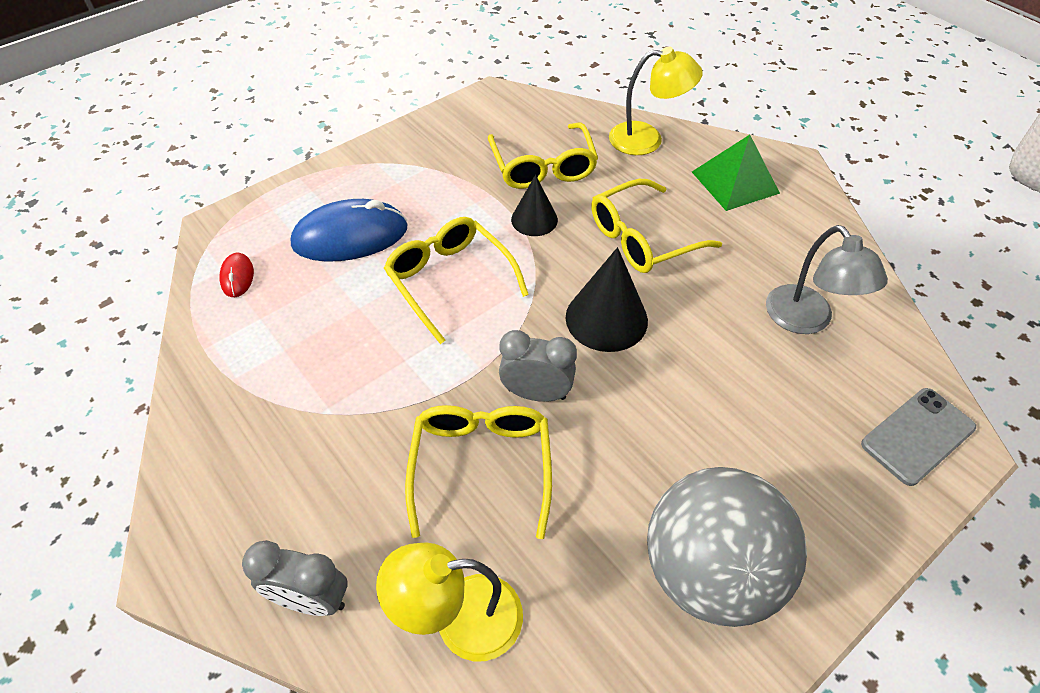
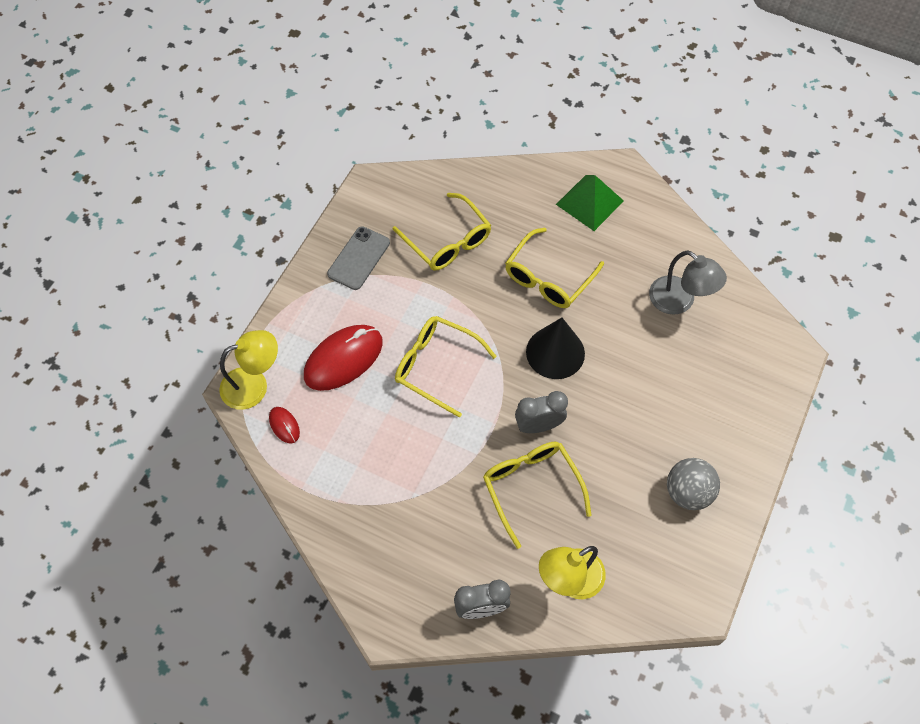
camera: 25 degrees left, 10 degrees up
(350, 236) = (343, 359): blue mouse -> red mouse
(534, 219) = (466, 291): black cone -> none
(647, 139) = (510, 185): yellow lamp -> yellow lamp (254, 385)
(708, 571) = (688, 492): grey ball -> grey ball, size x0.60
(917, 436) = (770, 358): grey phone -> grey phone (359, 258)

